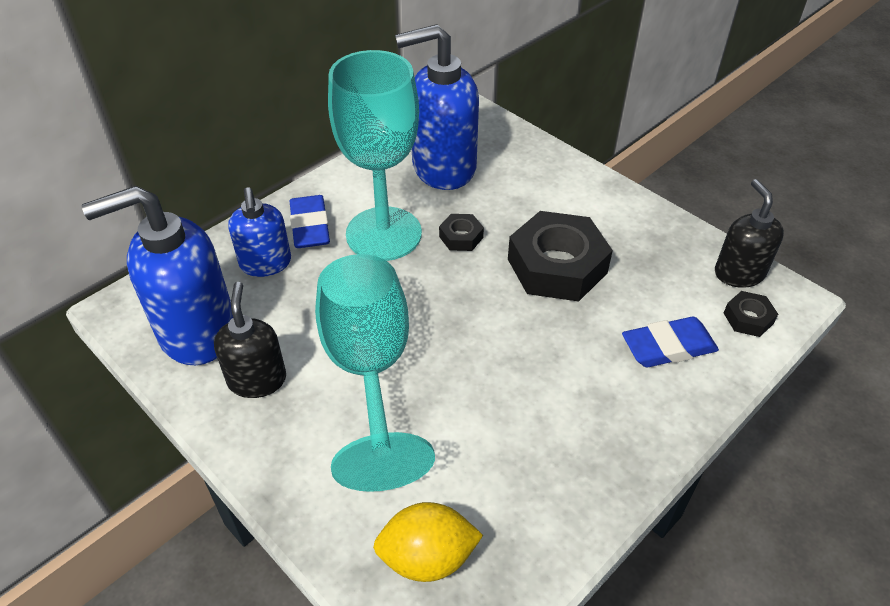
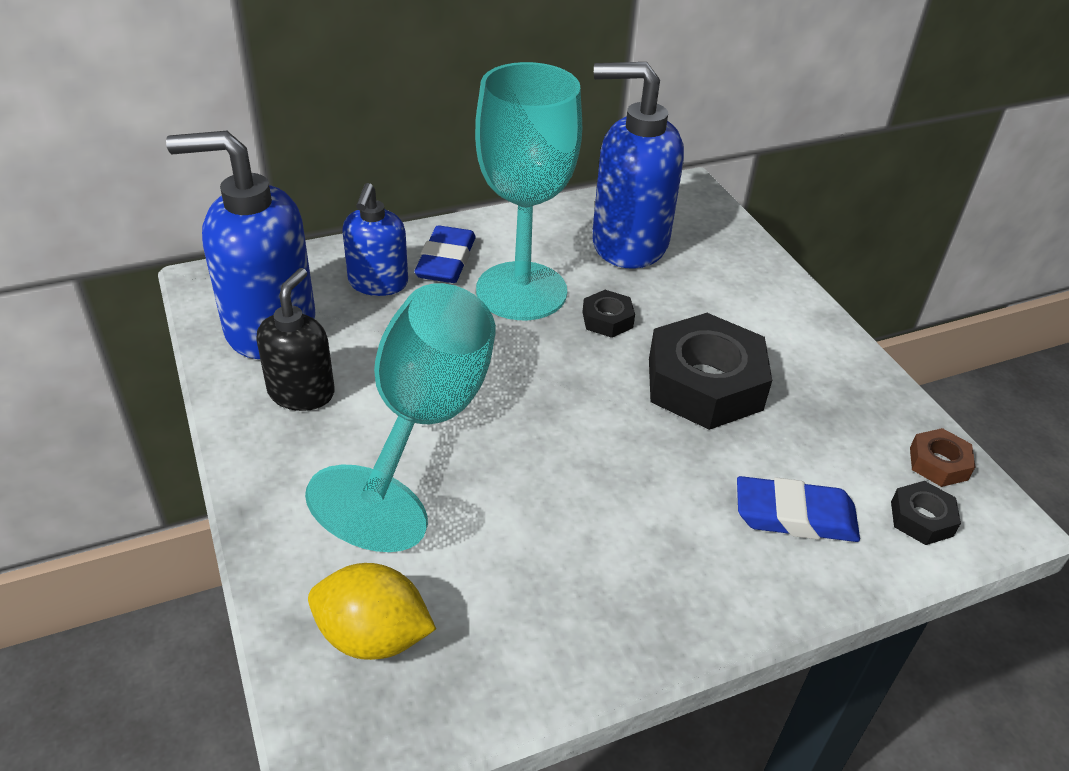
camera: 20 degrees right, 5 degrees down
(739, 273) = (938, 463): black soap dispenser -> brown nut

